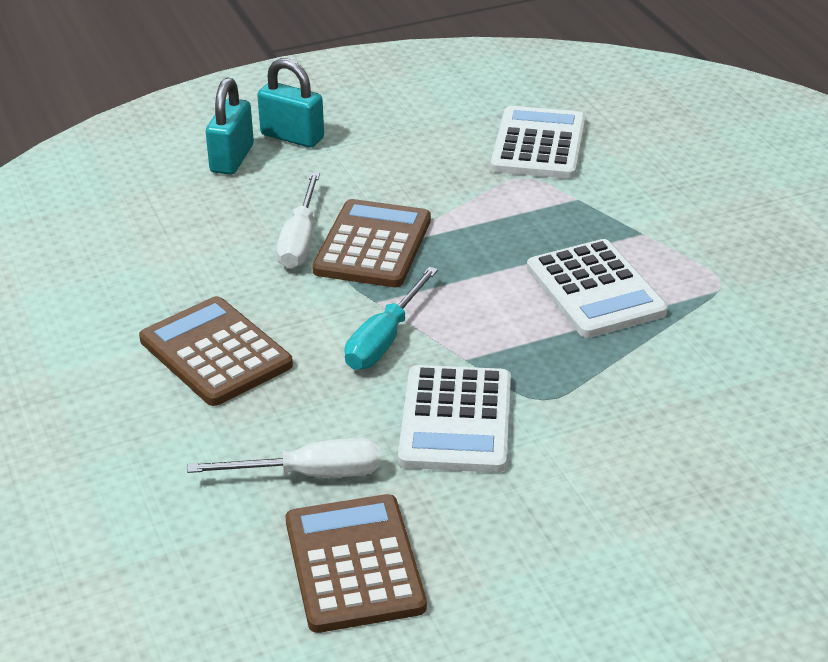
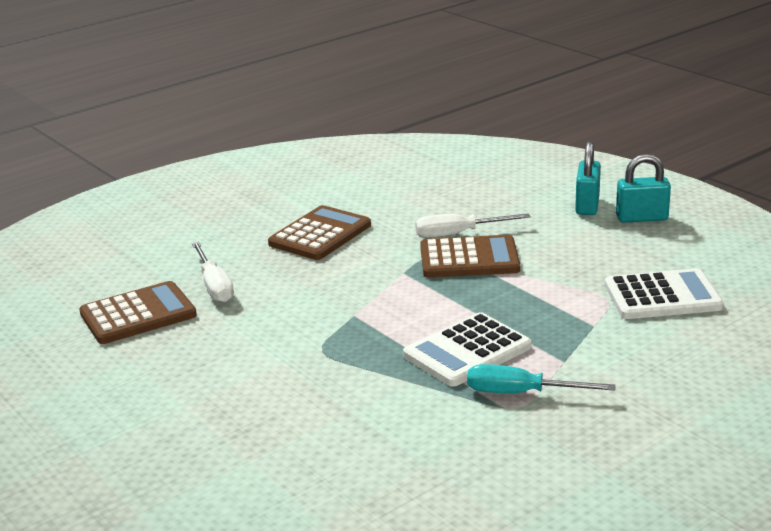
camera: 75 degrees right, 10 degrees down
(232, 159) = (541, 193): turquoise padlock -> turquoise padlock (641, 218)
(384, 339) = (361, 283): turquoise screwdriver -> turquoise screwdriver (521, 393)
(455, 420) = (284, 322): white calculator -> none

